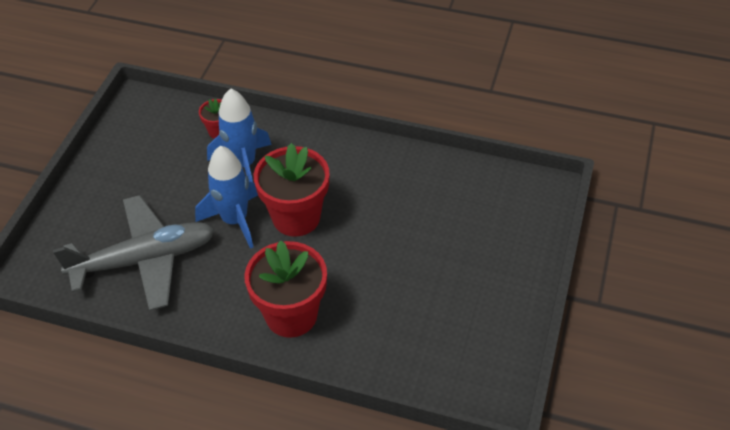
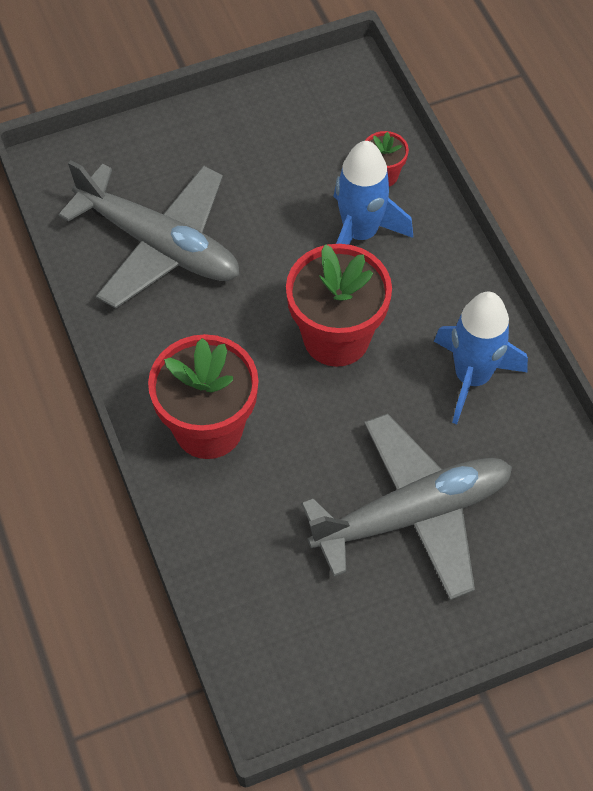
camera: 50 degrees right, 10 degrees up
(235, 220) = (280, 284): blue rocket -> blue rocket (472, 377)
(437, 255) = (413, 514): none -> grey plane

